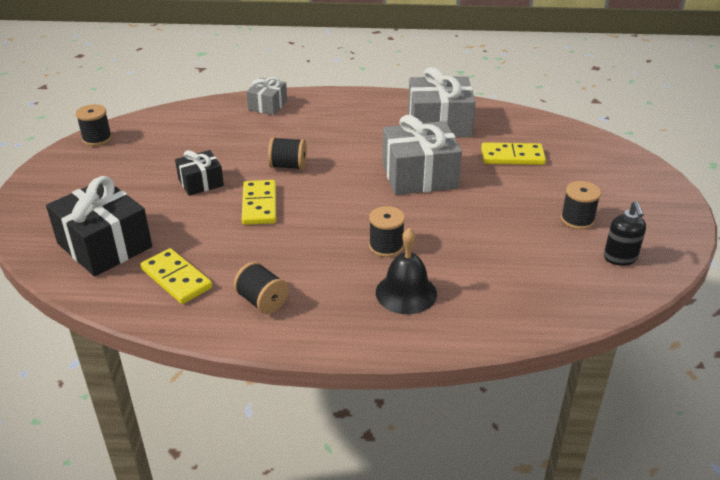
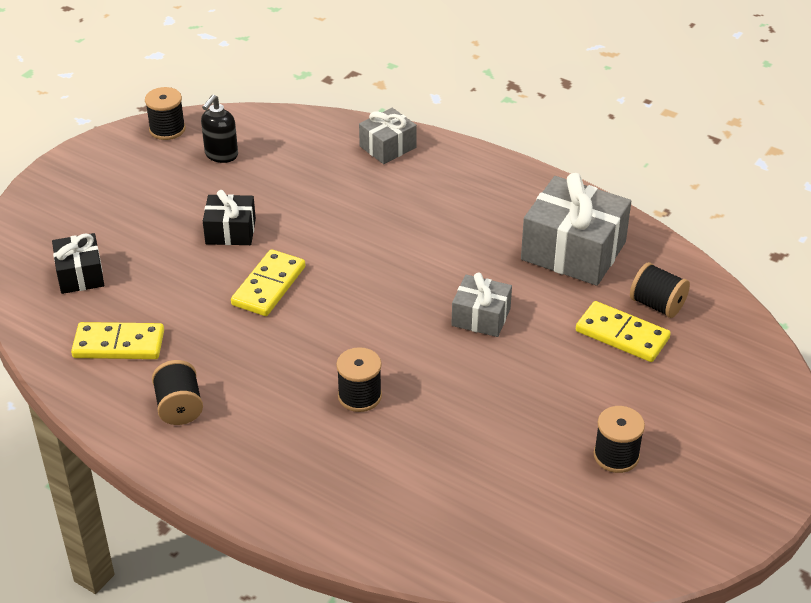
camera: 30 degrees right, 5 degrees up
(104, 245) = (80, 275): black gift -> black gift, size x0.56
(176, 278) = (119, 344): yellow domino -> yellow domino turned 75 degrees counterclockwise
(288, 166) = (341, 245): black spool -> black spool (657, 305)
(406, 293) = (331, 462): black bell -> none
(419, 175) = (481, 317): grey gift -> grey gift, size x0.56
(620, 258) = (616, 528): black soap dispenser -> black soap dispenser (221, 155)

